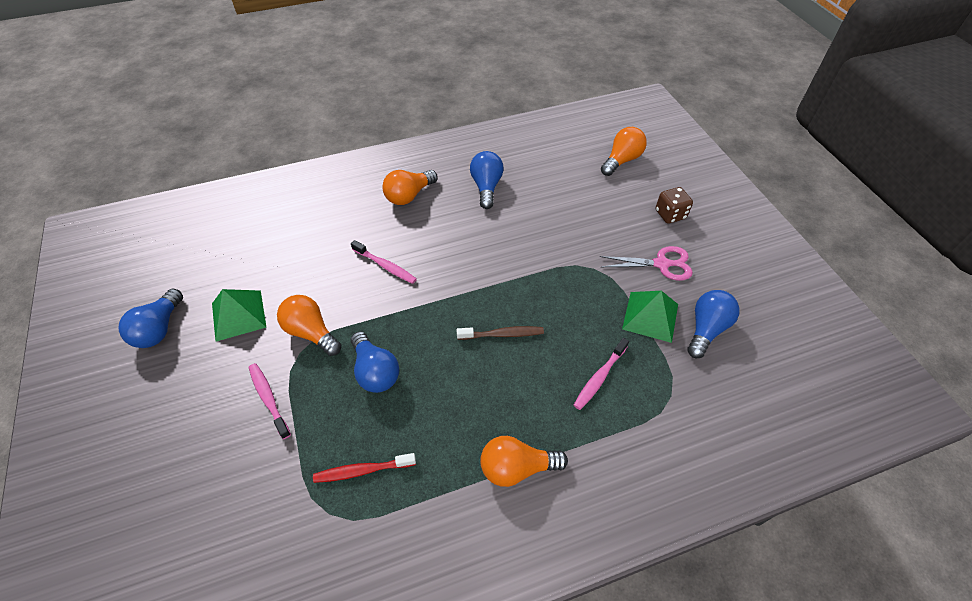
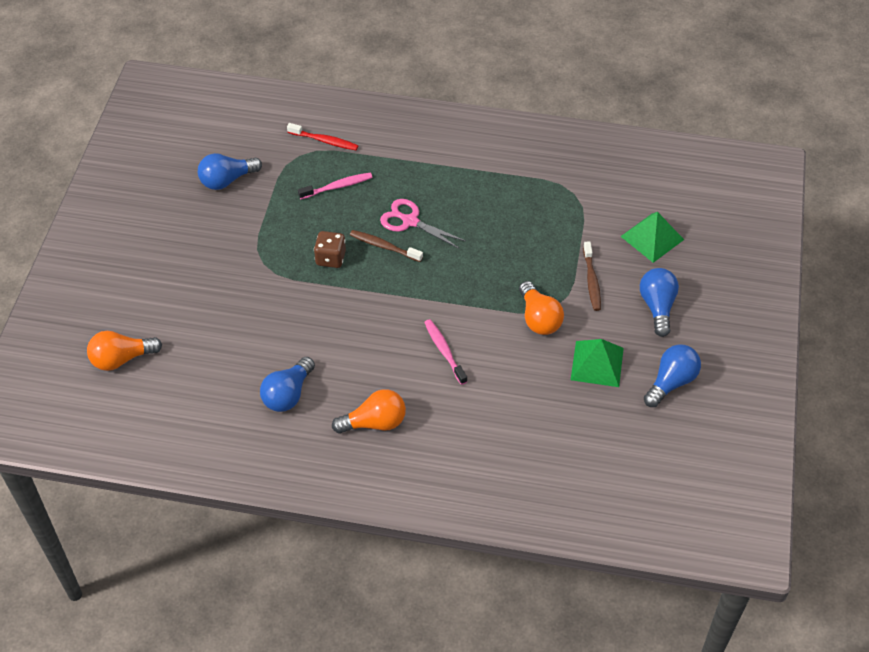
camera: 150 degrees left, 0 degrees up
(268, 399) = (591, 281): pink toothbrush -> brown toothbrush
(362, 470) = (541, 206): red toothbrush -> red toothbrush (324, 141)
(375, 371) = (501, 264): blue light bulb -> blue light bulb (657, 307)
(517, 468) = (438, 164): orange light bulb -> none
(650, 316) = (258, 207): green pyramid -> green pyramid (652, 237)
(661, 264) = (204, 240): pink scissors -> pink scissors (410, 221)
(670, 214) = (145, 278): brown dice -> brown dice (330, 258)

